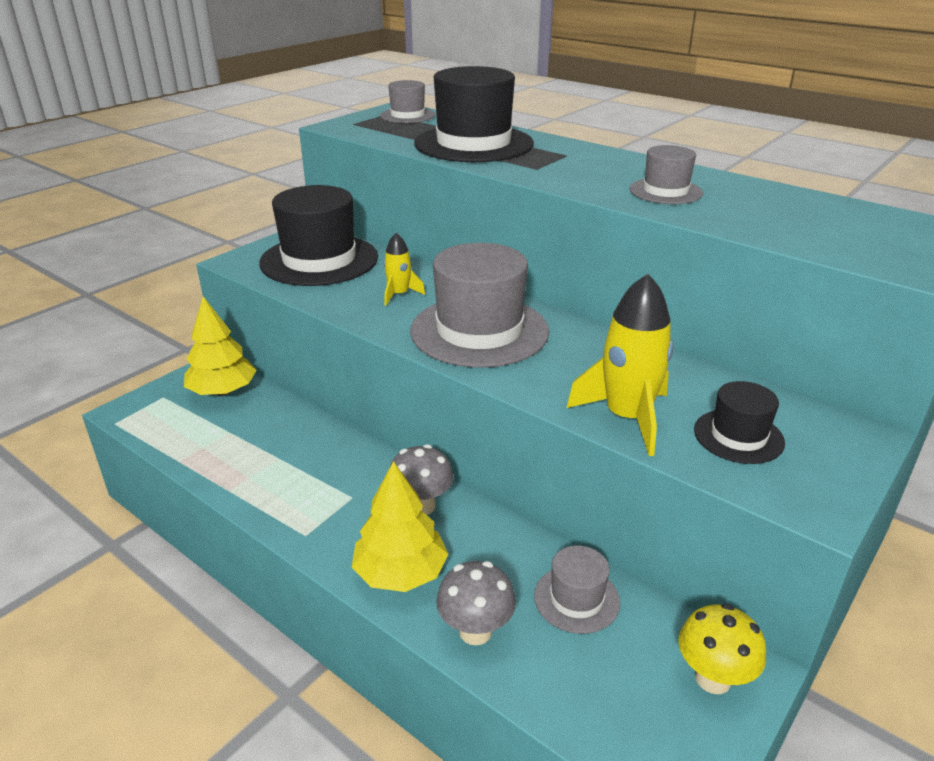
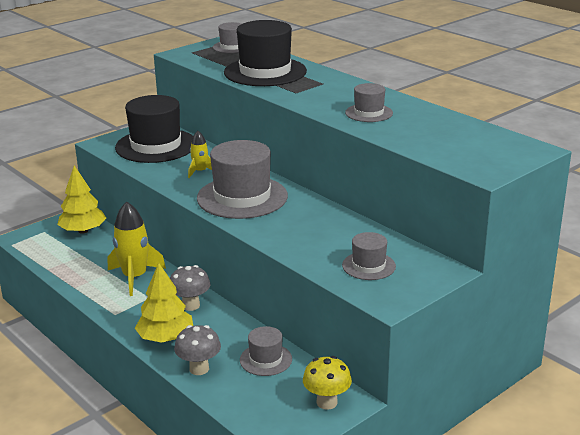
camera: 10 degrees right, 5 degrees down
(627, 417) = (307, 251): yellow rocket -> yellow rocket (135, 277)
(738, 436) = (368, 266): black hat -> grey hat

